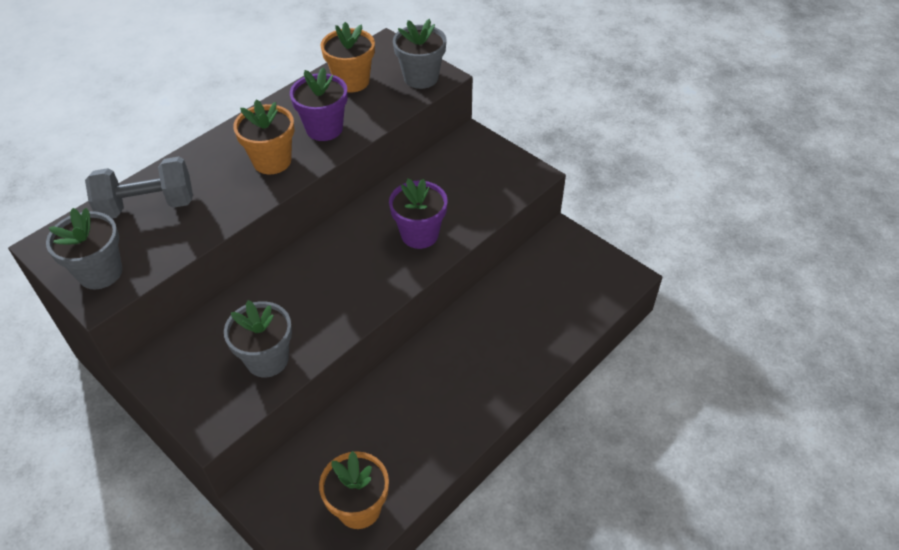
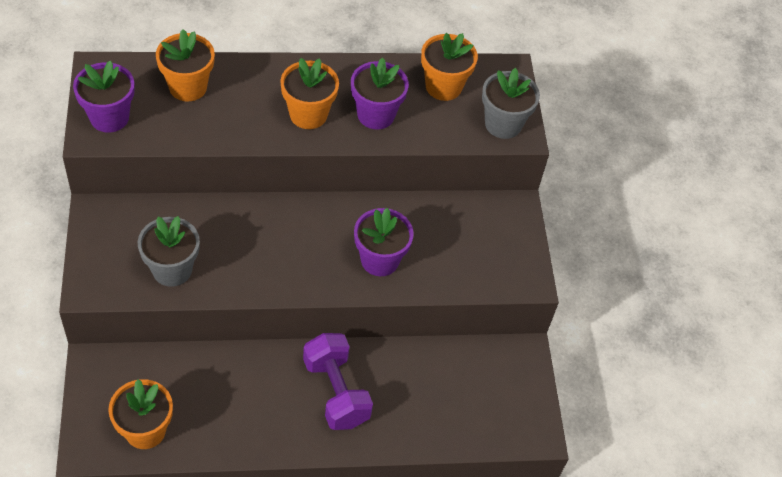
camera: 35 degrees right, 5 degrees up
(100, 272) = (109, 117): grey flower pot -> purple flower pot
(148, 206) = (188, 87): grey dumbbell -> orange flower pot
(471, 358) = (336, 392): none -> purple dumbbell

